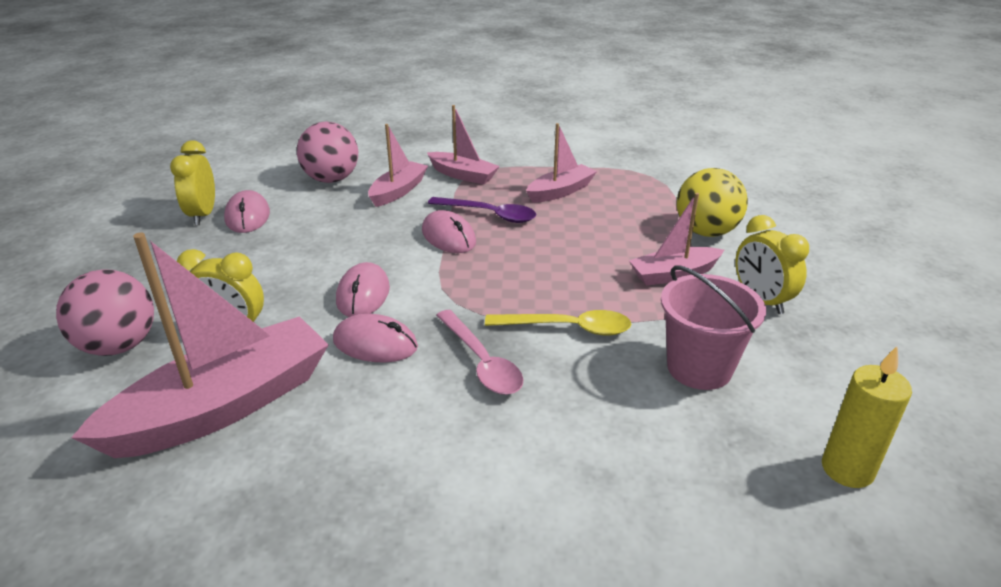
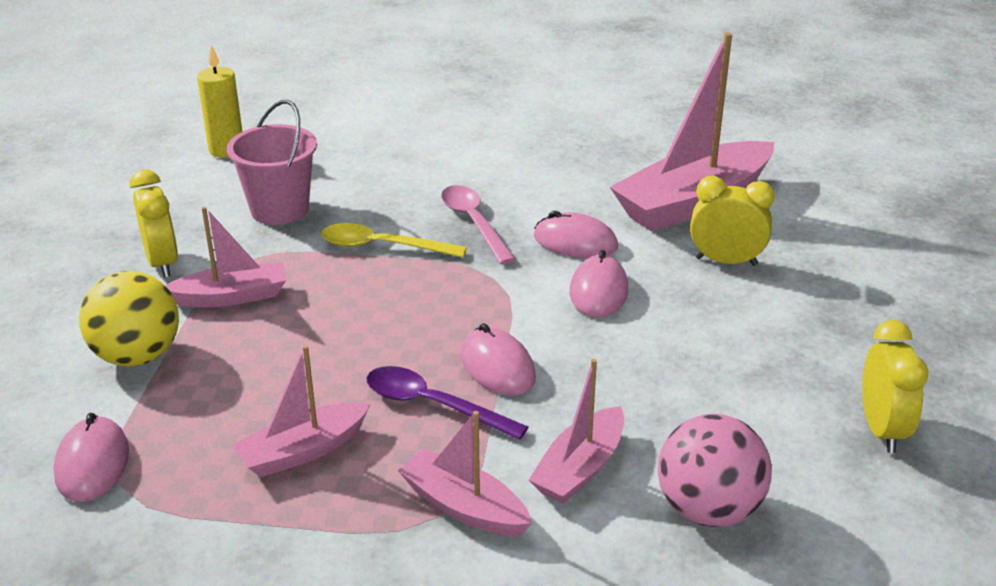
camera: 175 degrees left, 0 degrees up
(119, 346) = (828, 252): pink ball -> none
(248, 216) = (808, 423): pink mouse -> pink mouse (92, 463)

